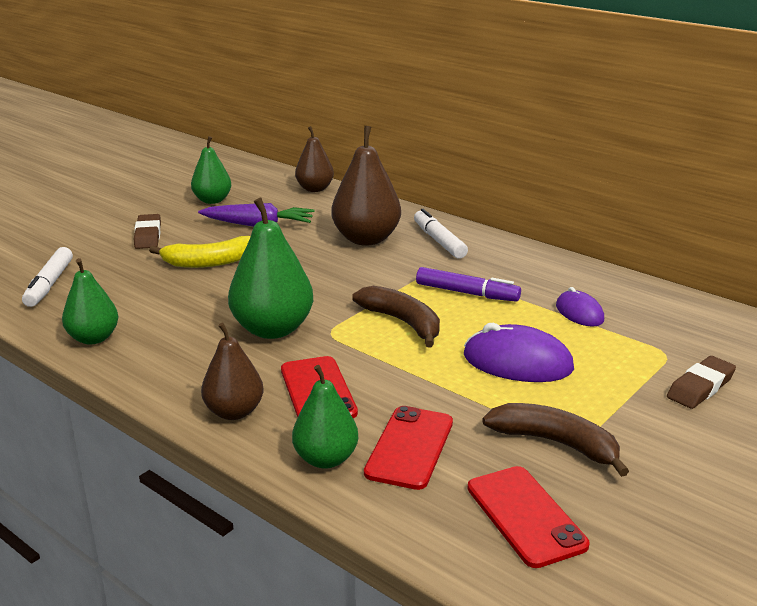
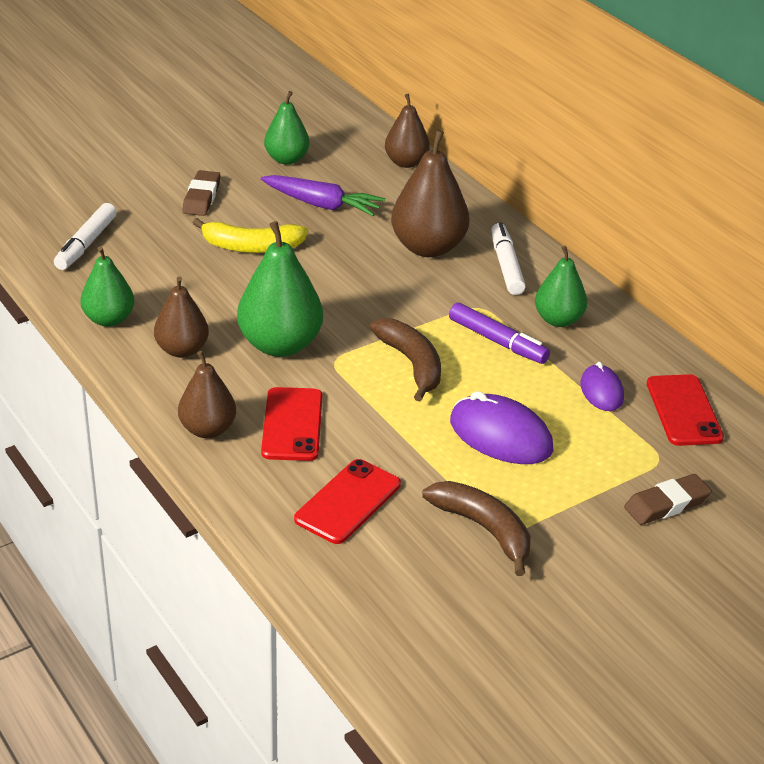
camera: 15 degrees right, 10 degrees up
(178, 350) = (182, 350): none -> brown pear
(326, 459) = (268, 495): green pear -> green pear (558, 320)
(525, 516) = (414, 590): red phone -> red phone (683, 410)

